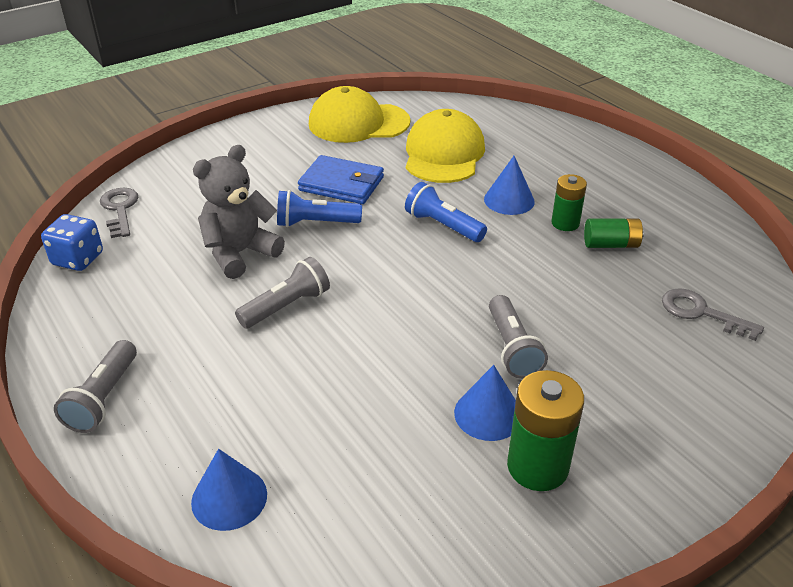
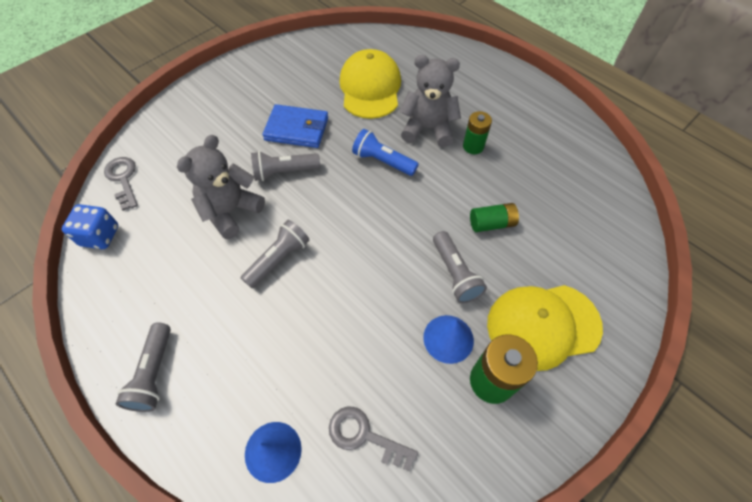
camera: 10 degrees left, 20 degrees up
(315, 223) = (284, 172): blue flashlight -> grey flashlight
(358, 123) = (297, 63): yellow cap -> yellow cap (543, 325)
(509, 200) = (428, 129): blue cone -> grey teddy bear
(611, 244) = (509, 163): green battery -> green battery (491, 223)
(701, 313) = (583, 219): grey key -> grey key (365, 436)

